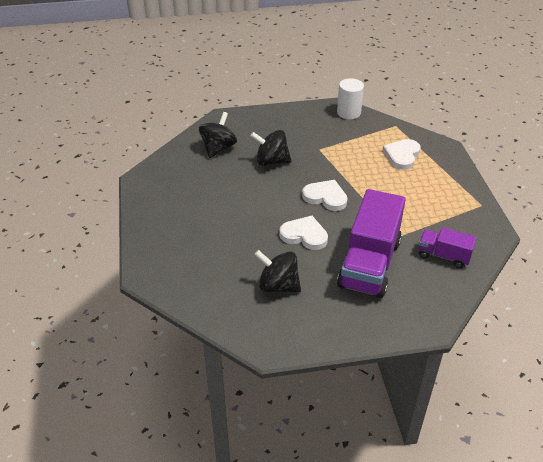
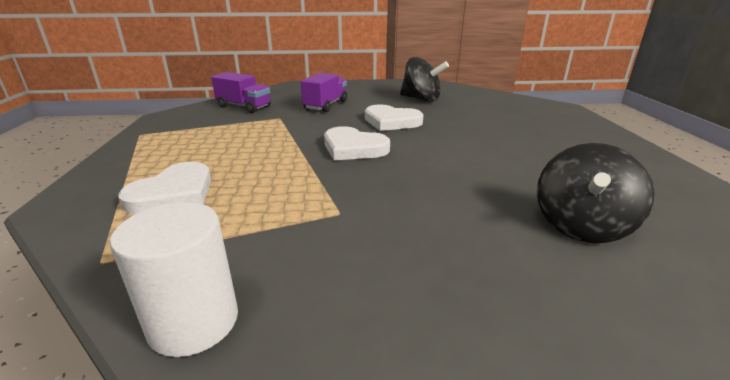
camera: 175 degrees left, 15 degrees down
(271, 161) = (446, 196): black spinning top -> none
(369, 264) = (326, 105): purple truck -> purple truck, size x0.52

